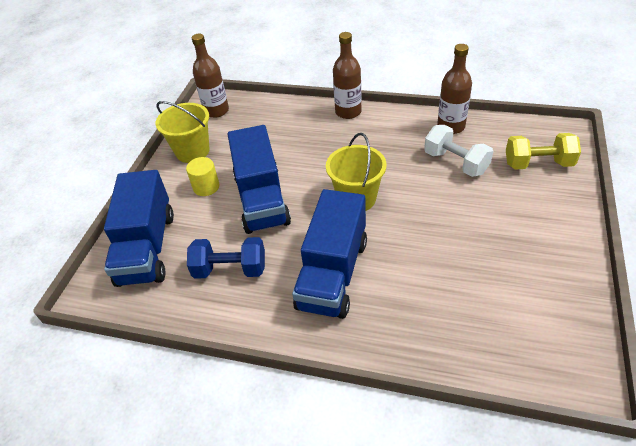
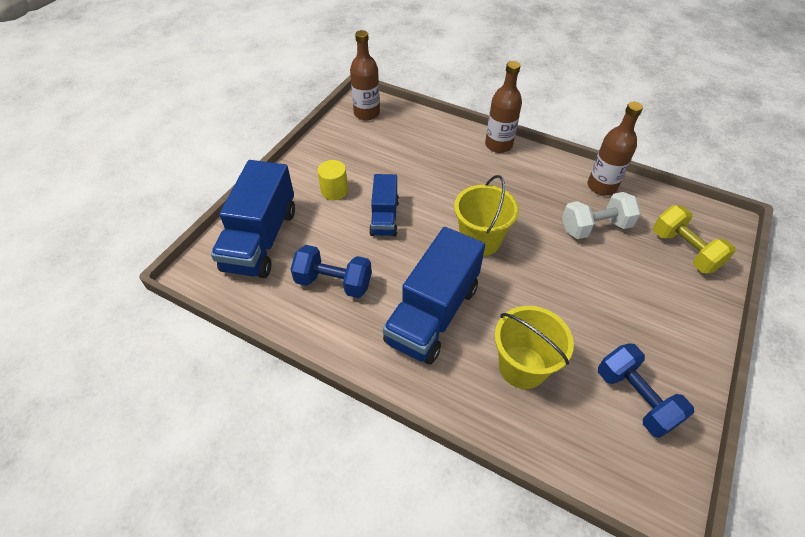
camera: 10 degrees right, 5 degrees up
(192, 151) = (331, 150): yellow bucket -> yellow bucket (522, 367)
(261, 199) = (384, 217): blue truck -> blue truck, size x0.58
(455, 162) = (595, 227): white dumbbell -> white dumbbell turned 75 degrees counterclockwise
(535, 299) = (635, 398): none -> blue dumbbell
(538, 164) = (684, 250): yellow dumbbell -> yellow dumbbell turned 45 degrees clockwise

